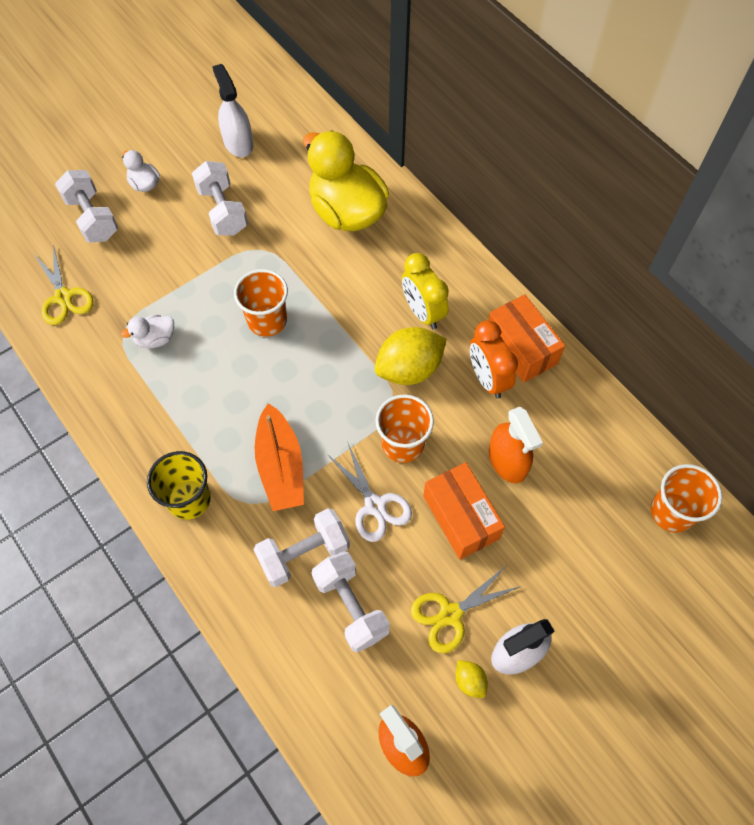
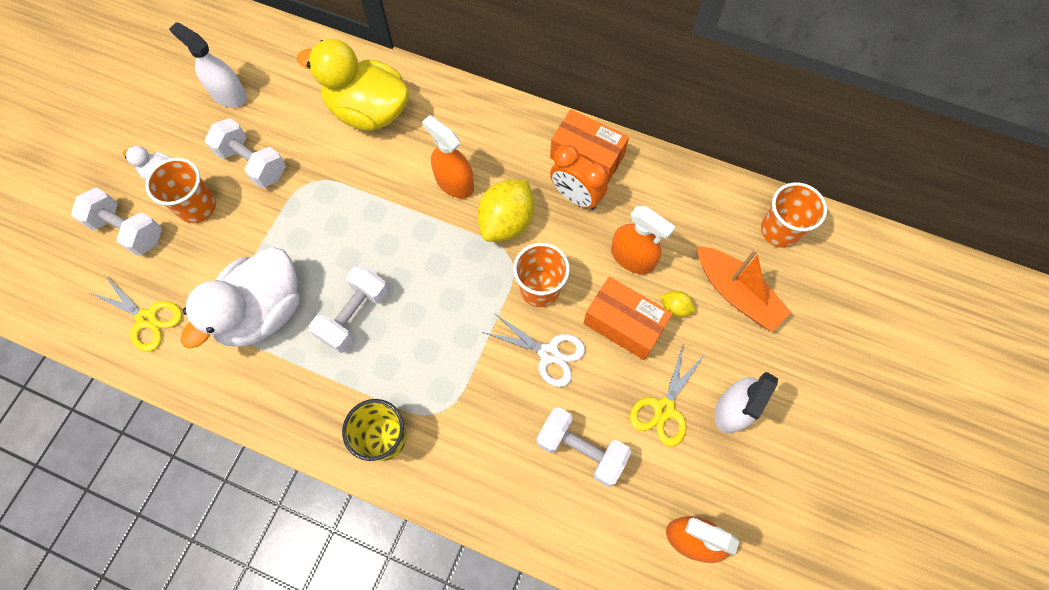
camera: 30 degrees left, 5 degrees up
(155, 339) = (262, 312): white duck -> white duck, size x2.29
(267, 320) = (356, 243): orange cup -> orange cup (197, 206)
(281, 466) = (448, 364): orange boat -> orange boat (736, 293)
(304, 554) = (515, 428): white dumbbell -> white dumbbell (355, 315)
(384, 310) = (454, 182): none -> orange spray bottle
(422, 312) = (488, 167): yellow clock -> none
(469, 681) = (711, 454): yellow lemon -> yellow lemon (675, 307)

